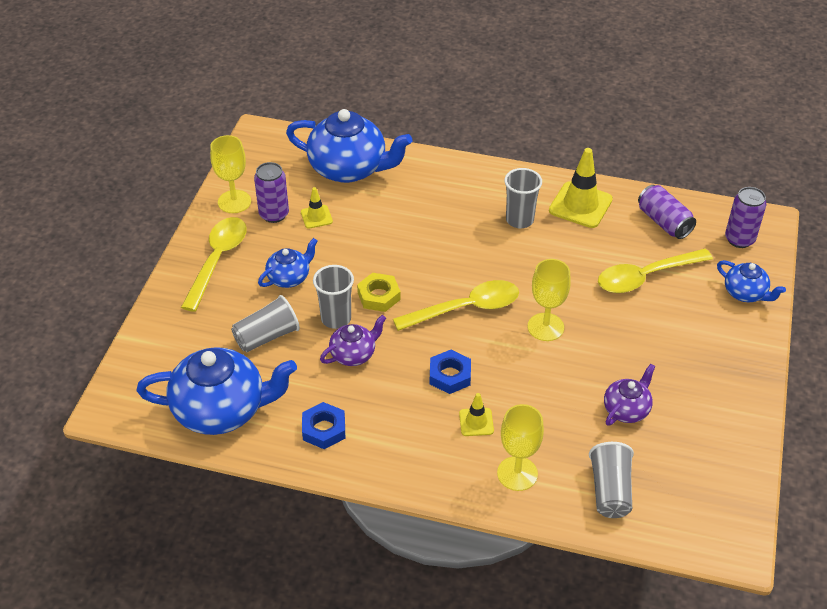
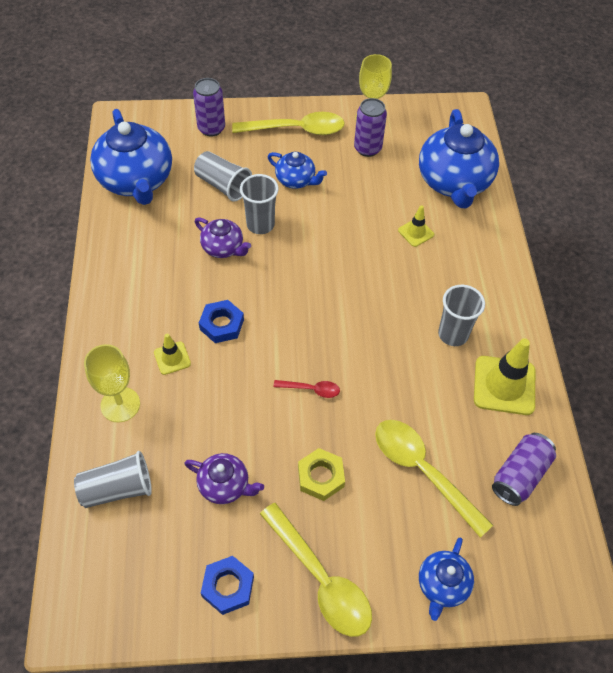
camera: 70 degrees right, 10 degrees up
(316, 217) = (378, 177): yellow traffic cone -> yellow traffic cone (416, 232)
(324, 429) = (134, 250): blue nut -> blue nut (228, 586)
(378, 296) = (299, 247): yellow nut -> yellow nut (320, 477)
(465, 308) = (310, 317): yellow spoon -> yellow spoon (321, 579)
(545, 327) = (311, 389): yellow goblet -> red spoon
(739, 239) = (532, 566): purple can -> purple can (211, 128)

